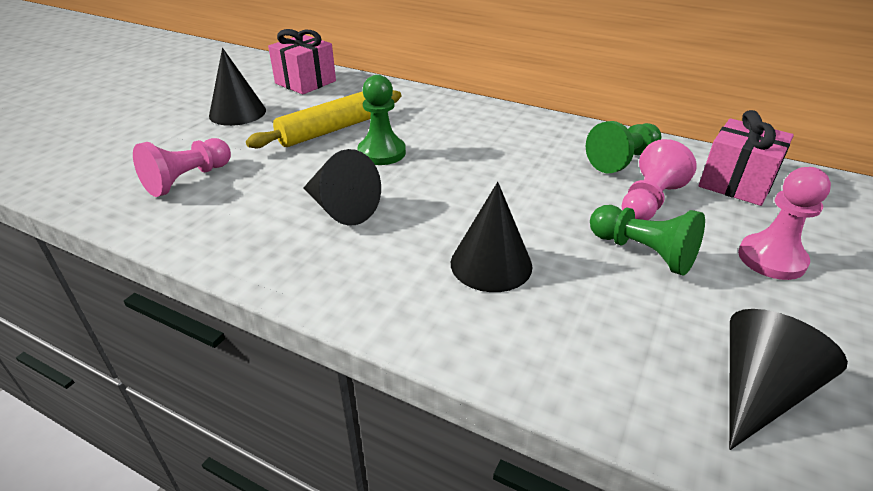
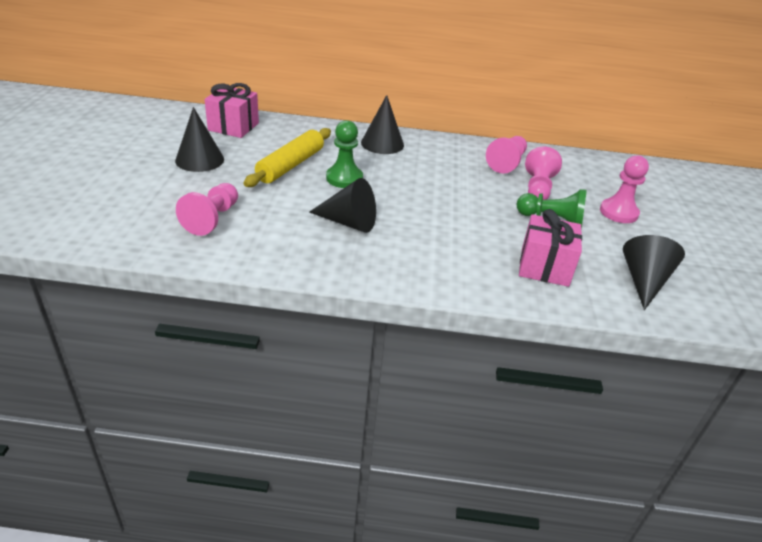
camera: 25 degrees left, 0 degrees up
(491, 264) = (472, 242): black cone -> black cone (382, 143)
(622, 160) = (507, 163): green pawn -> pink pawn
(736, 183) = (579, 170): pink gift -> pink gift (544, 267)

